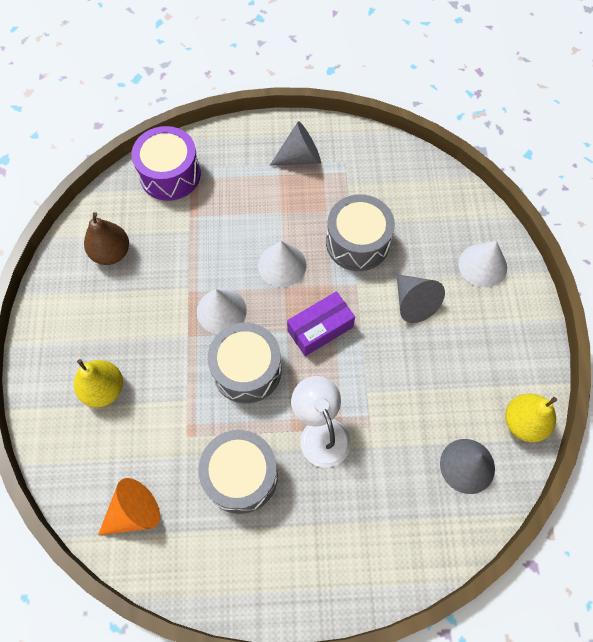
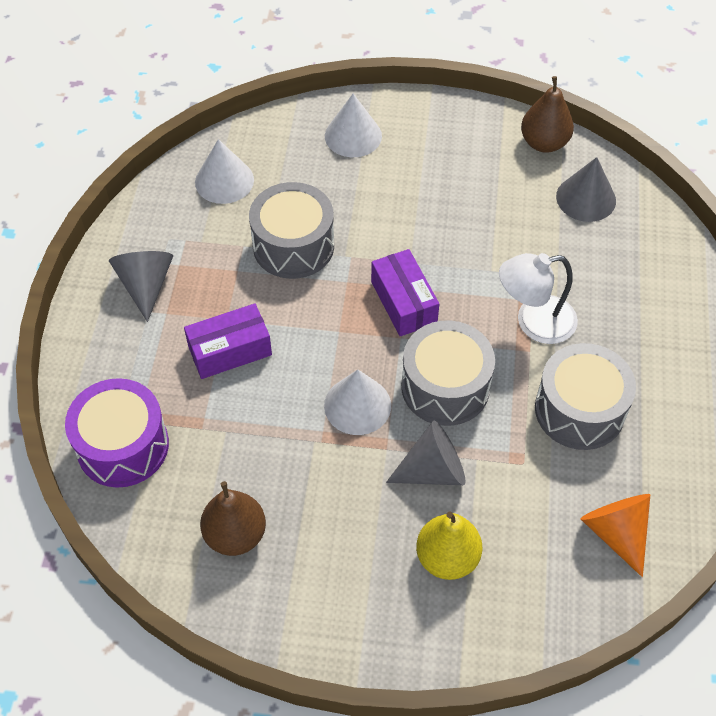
camera: 80 degrees left, 10 degrees down
(254, 220) = (230, 351): none -> purple box
(282, 265) = (306, 329): white cone -> white cone (224, 181)
(413, 302) = (387, 206): grey cone -> grey cone (433, 470)
(523, 422) = (544, 143): yellow pear -> brown pear

